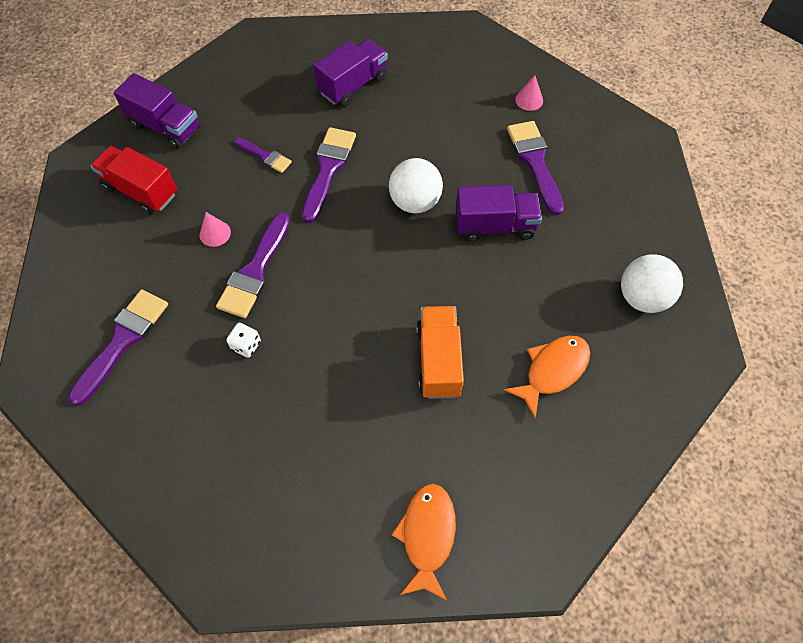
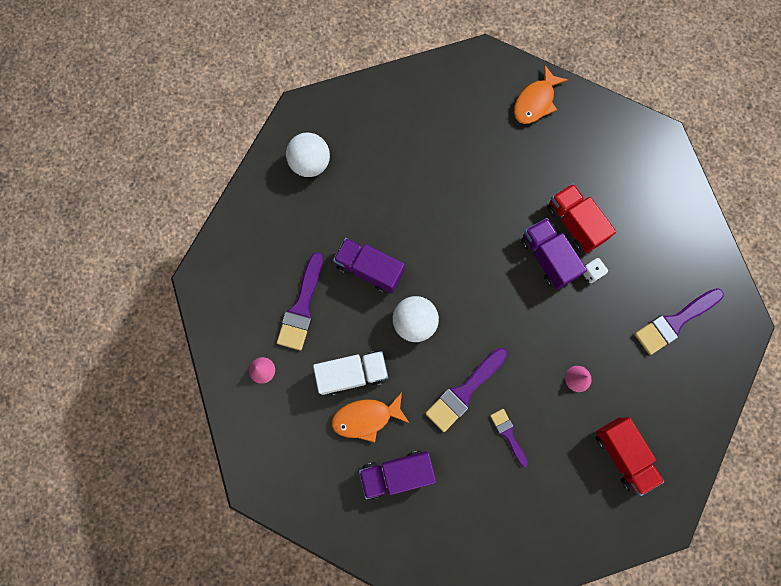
camera: 150 degrees left, 15 degrees up
(165, 127) = (579, 517): purple truck -> purple truck (547, 258)
(255, 271) = (561, 328): purple brush -> none
(292, 392) = (574, 224): none -> red truck
(438, 360) = (470, 194): orange truck -> none
(445, 134) = (352, 374): none -> white truck
(552, 371) = (403, 150): orange fish -> orange fish (366, 418)

